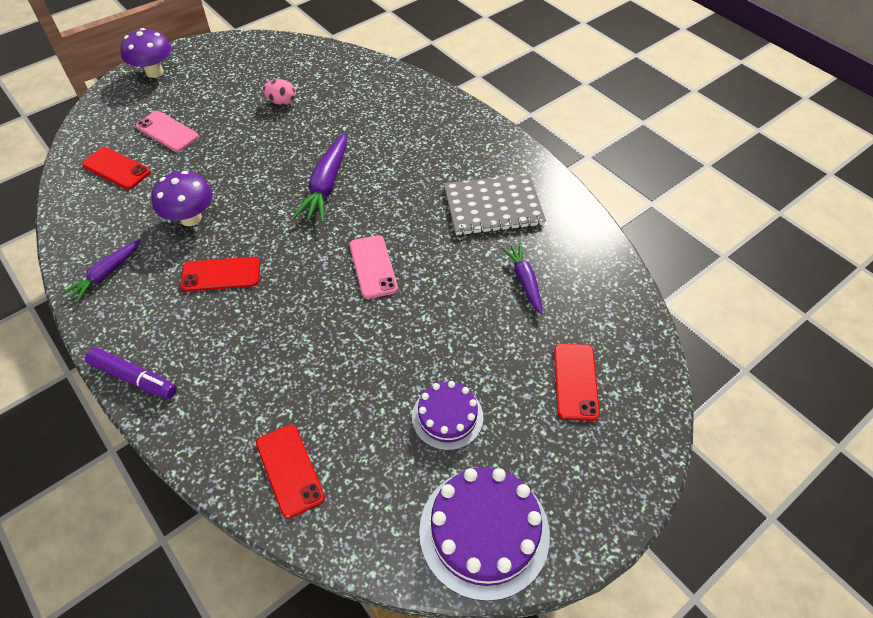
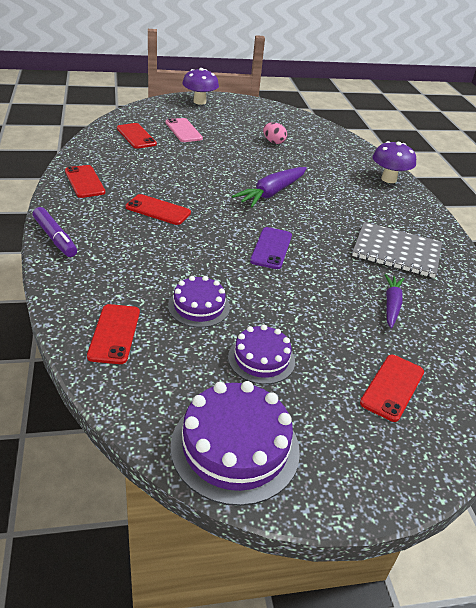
camera: 25 degrees right, 15 degrees down
(106, 274) = (84, 182): purple carrot -> red phone
(191, 218) = (162, 175): purple mushroom -> purple mushroom (388, 179)
(350, 386) = (199, 306): none -> purple cake
(373, 267) = (271, 248): pink phone -> purple phone

